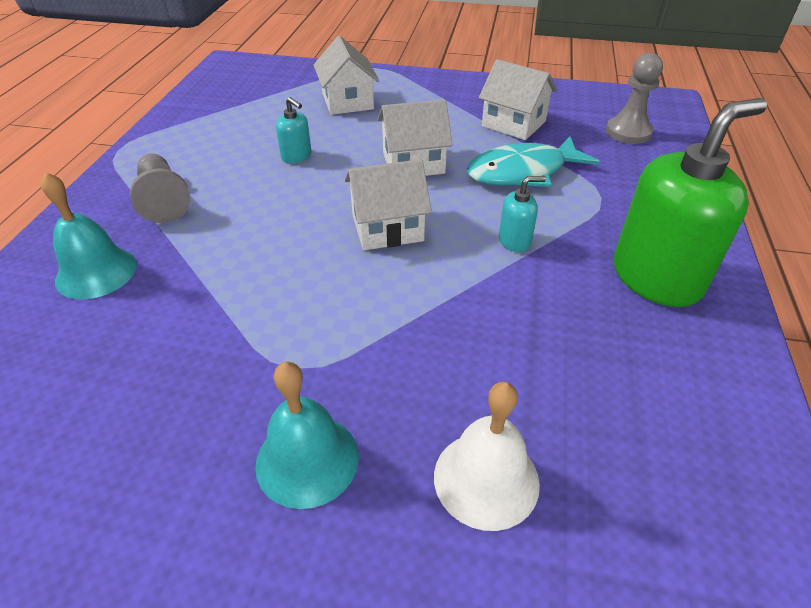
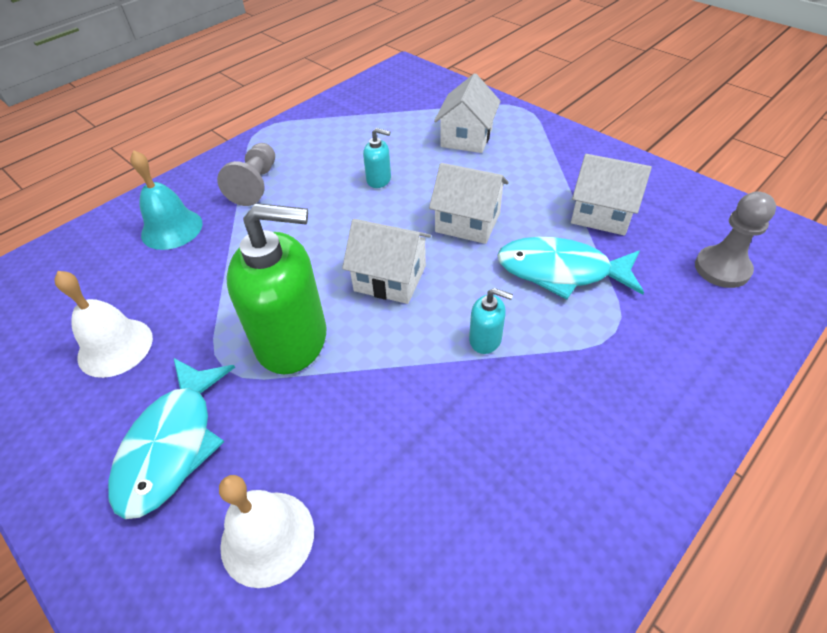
camera: 35 degrees right, 5 degrees up
(138, 408) = (115, 347): none -> white bell
(297, 156) = (379, 180): turquoise soap dispenser -> turquoise soap dispenser turned 60 degrees counterclockwise
(307, 460) = (172, 445): turquoise bell -> turquoise fish
(513, 124) = (602, 214): white house -> white house turned 45 degrees counterclockwise
(656, 277) = (586, 444): green soap dispenser -> green soap dispenser (292, 340)

